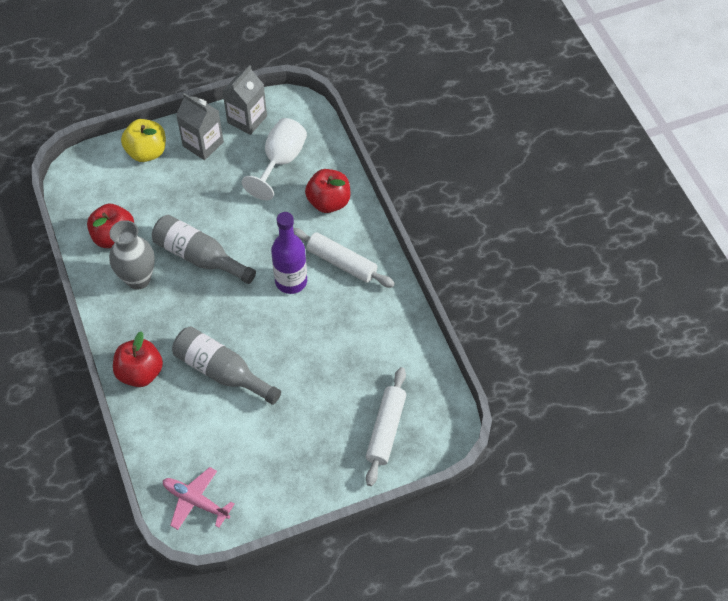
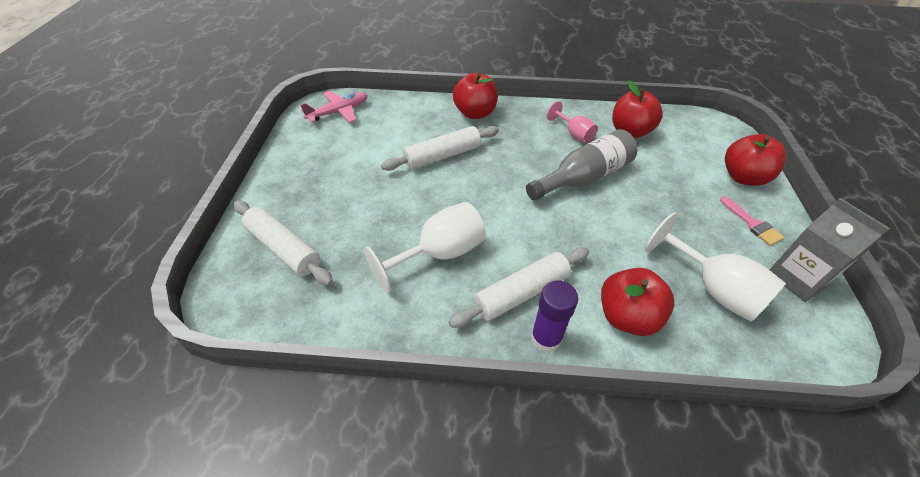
camera: 115 degrees right, 10 degrees down
(138, 279) = (574, 134): grey vase -> pink goblet
(147, 152) = (743, 177): yellow apple -> red apple
(203, 144) = (752, 224): grey carton -> pink brush
(222, 371) = (442, 156): grey bottle -> white rolling pin
(291, 281) = (518, 236): purple bottle -> none
(335, 324) = (439, 254): none -> white goblet
(368, 239) = (546, 338): none -> purple glue stick

